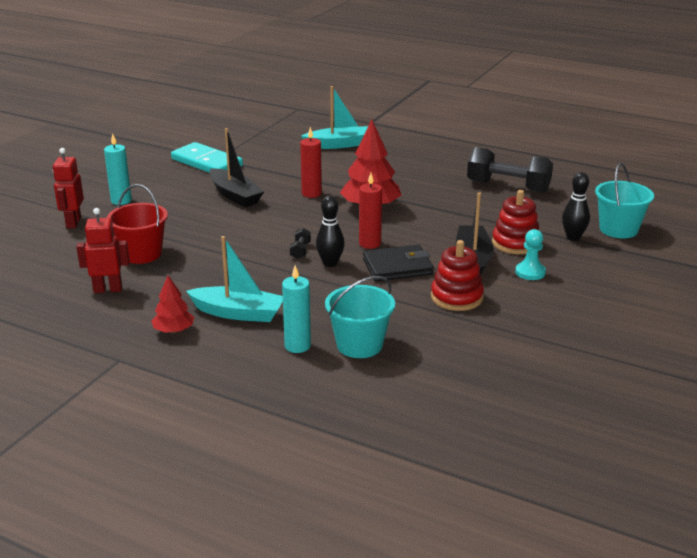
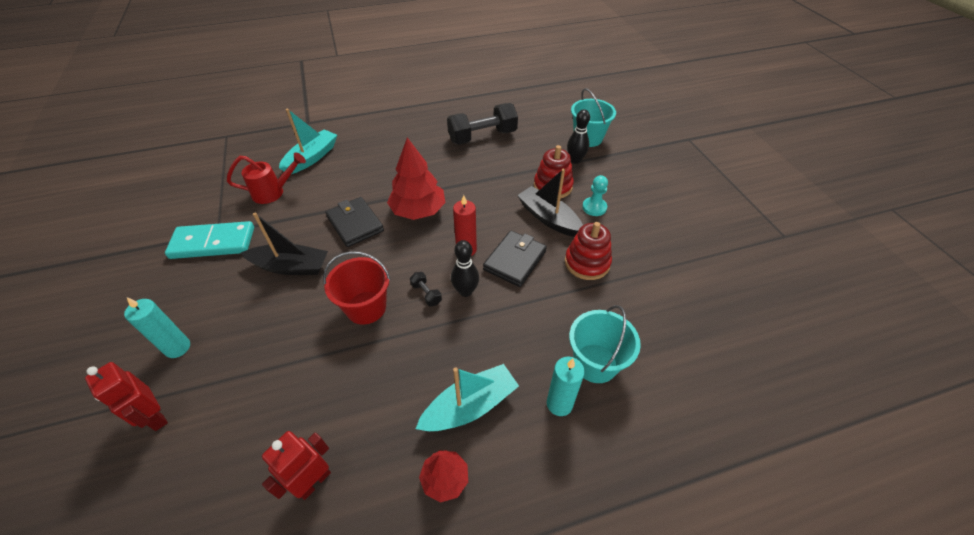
camera: 45 degrees left, 20 degrees up
(141, 254) = (289, 404): red bucket -> red bucket (366, 307)
(283, 153) = (274, 192): none -> red watering can
(311, 193) = (355, 224): red candle -> black wallet

